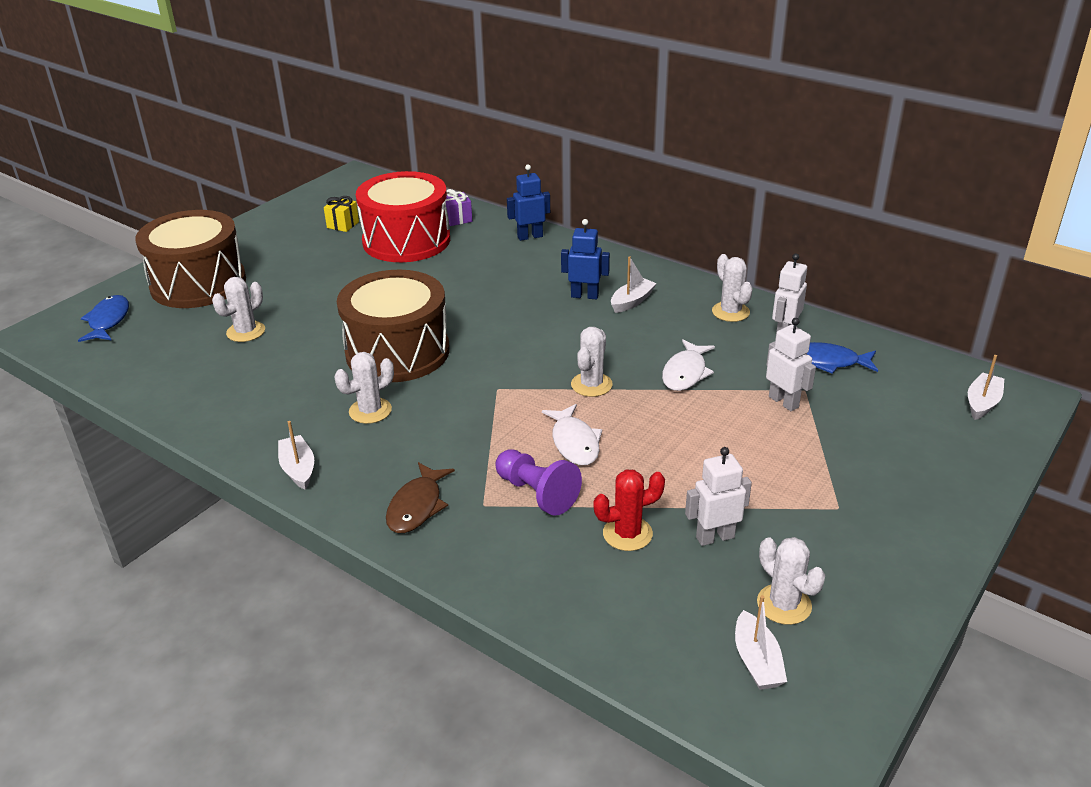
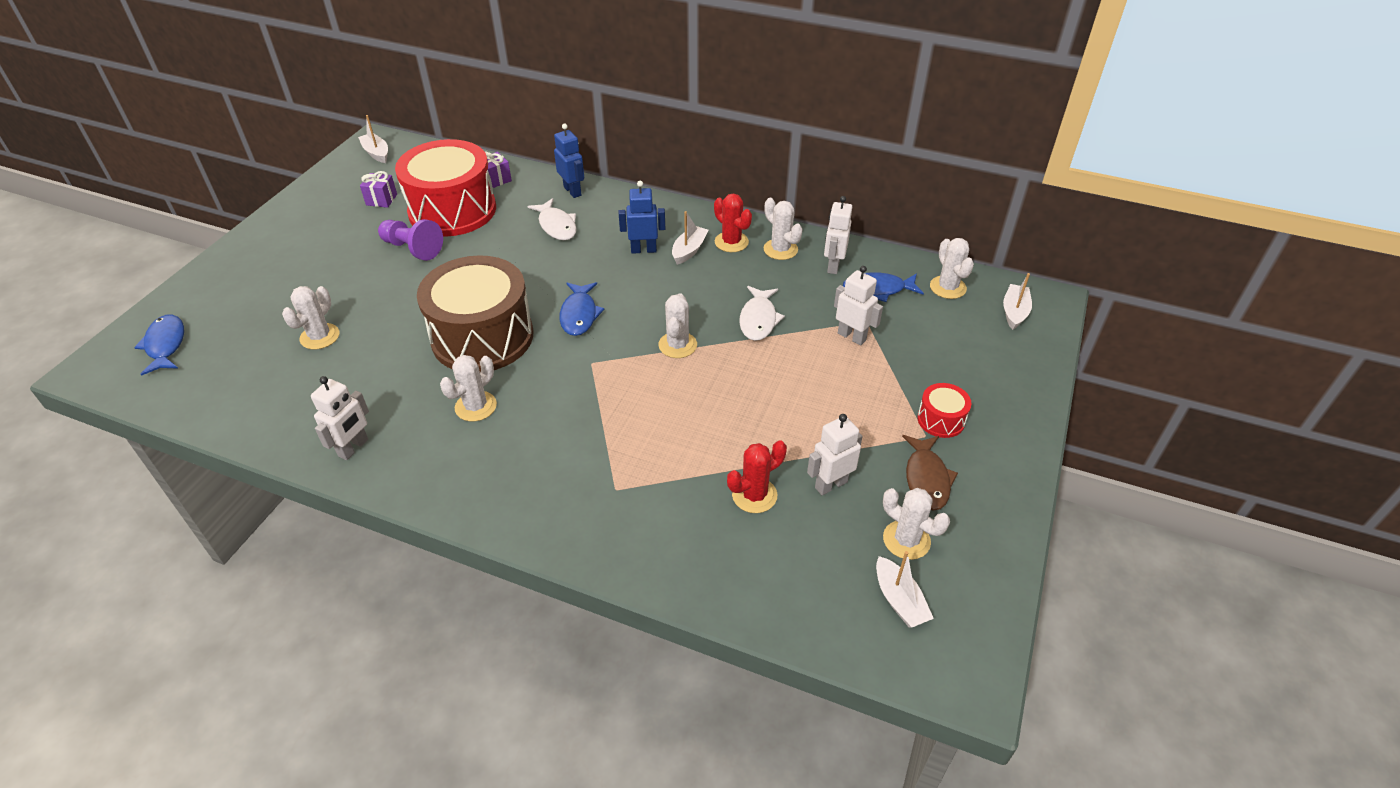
camera: 15 degrees left, 10 degrees up
(198, 283) = (250, 287): brown drum -> none
(243, 429) = (353, 448): none -> white robot
(298, 469) = (424, 482): white boat -> white boat (376, 153)
(343, 225) = (381, 200): yellow gift -> purple gift
(417, 506) = (553, 502): brown fish -> brown fish (926, 479)
(499, 345) = (579, 315): none -> blue fish
(530, 236) = (572, 191): blue robot -> blue robot turned 90 degrees clockwise
(537, 493) = (661, 468): purple pawn -> purple pawn (412, 249)
(574, 442) = (680, 409): white fish -> white fish (556, 226)
(679, 299) = (731, 242): none -> red cactus
(861, 495) = (941, 420): none -> red drum
(909, 369) = (947, 287): none -> white cactus

